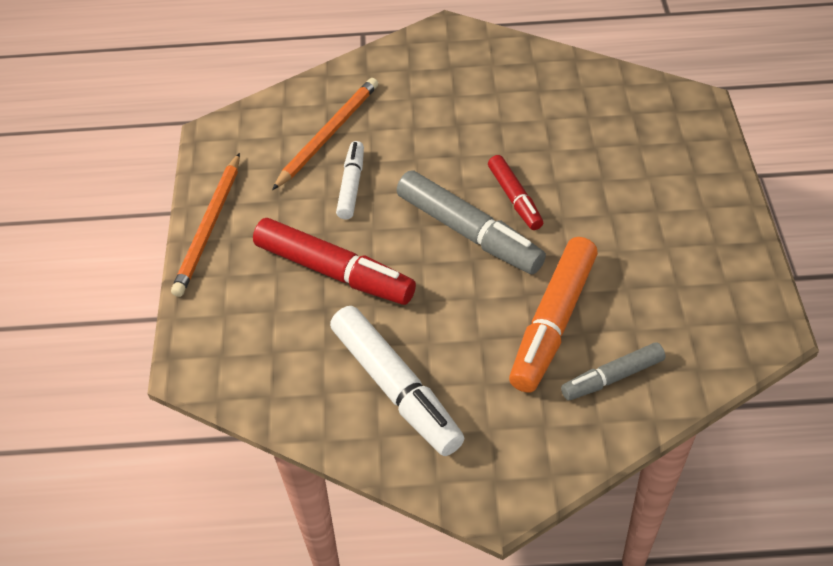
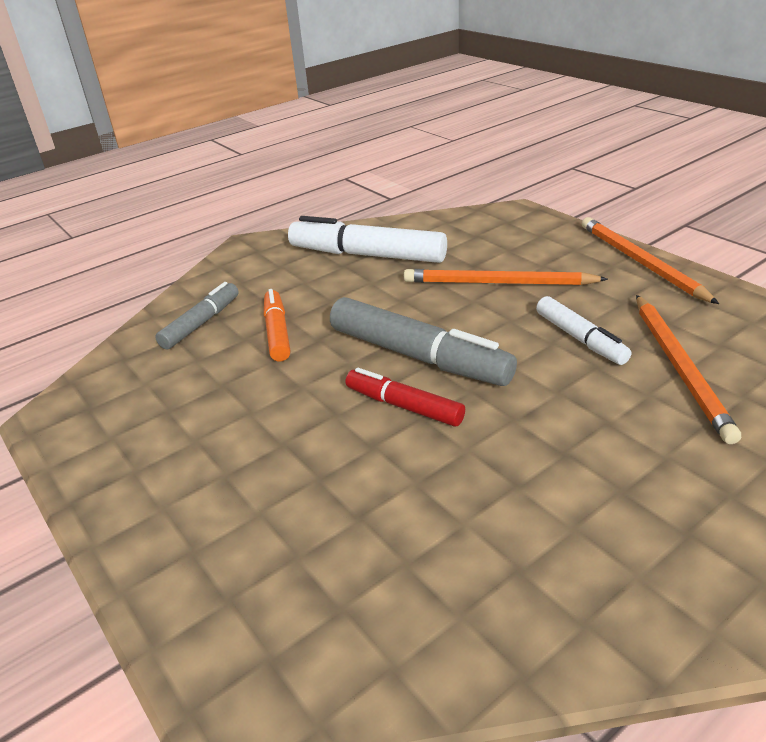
camera: 145 degrees right, 15 degrees down
(334, 272) = (498, 283): red marker -> orange pencil
(469, 232) = (418, 356): grey marker -> grey marker turned 150 degrees counterclockwise
(553, 322) = (277, 332): orange marker -> orange marker, size x0.58

